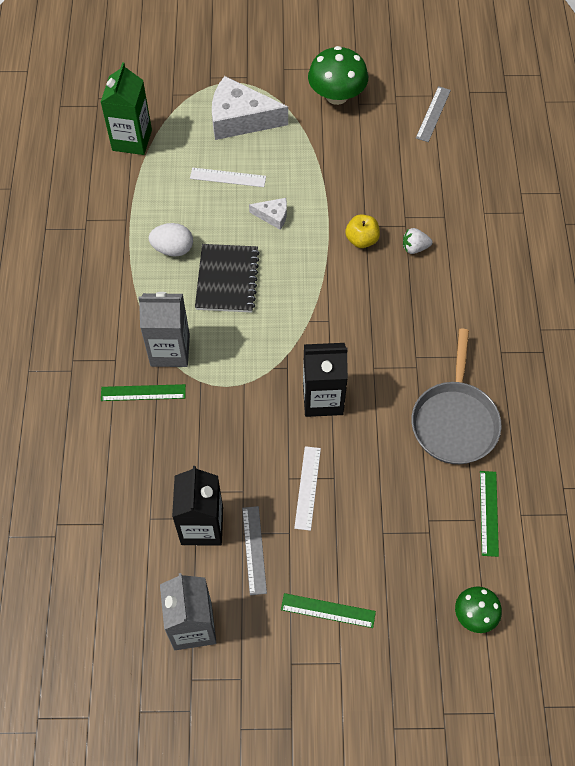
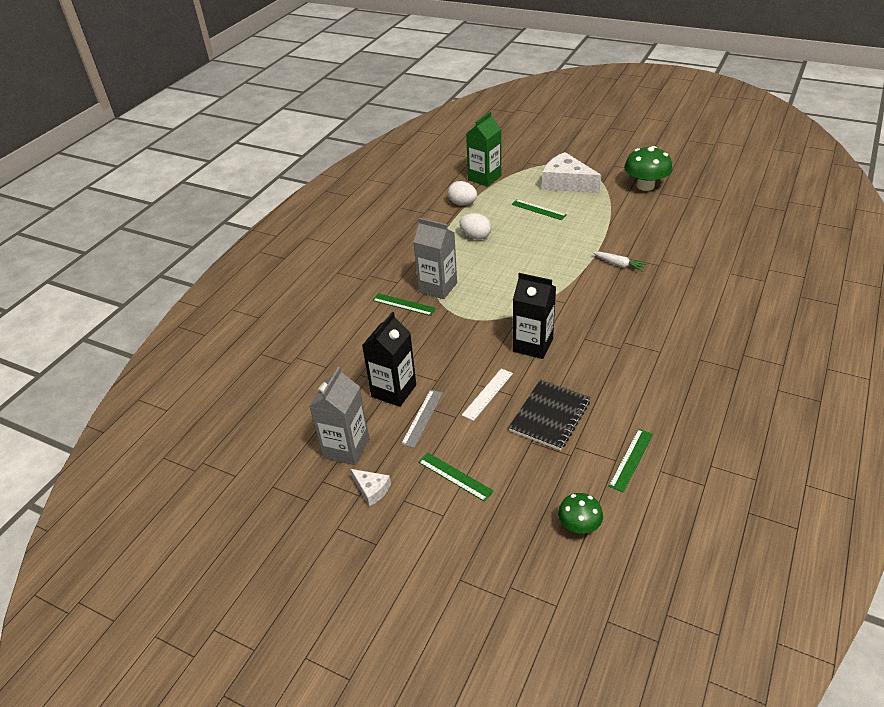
camera: 30 degrees right, 20 degrees down
(127, 196) = (462, 203): none -> white egg
(227, 280) = (503, 261): black notebook -> black notebook (550, 416)
(228, 177) = (538, 209): white ruler -> green ruler
(273, 216) = (558, 236): white cheese -> white cheese (371, 490)
(361, 240) = (619, 264): yellow apple -> white carrot
(414, 248) = (659, 279): white strawberry -> none
(433, 114) = (717, 210): grey ruler -> none
(454, 421) = (634, 390): grey pan -> none

